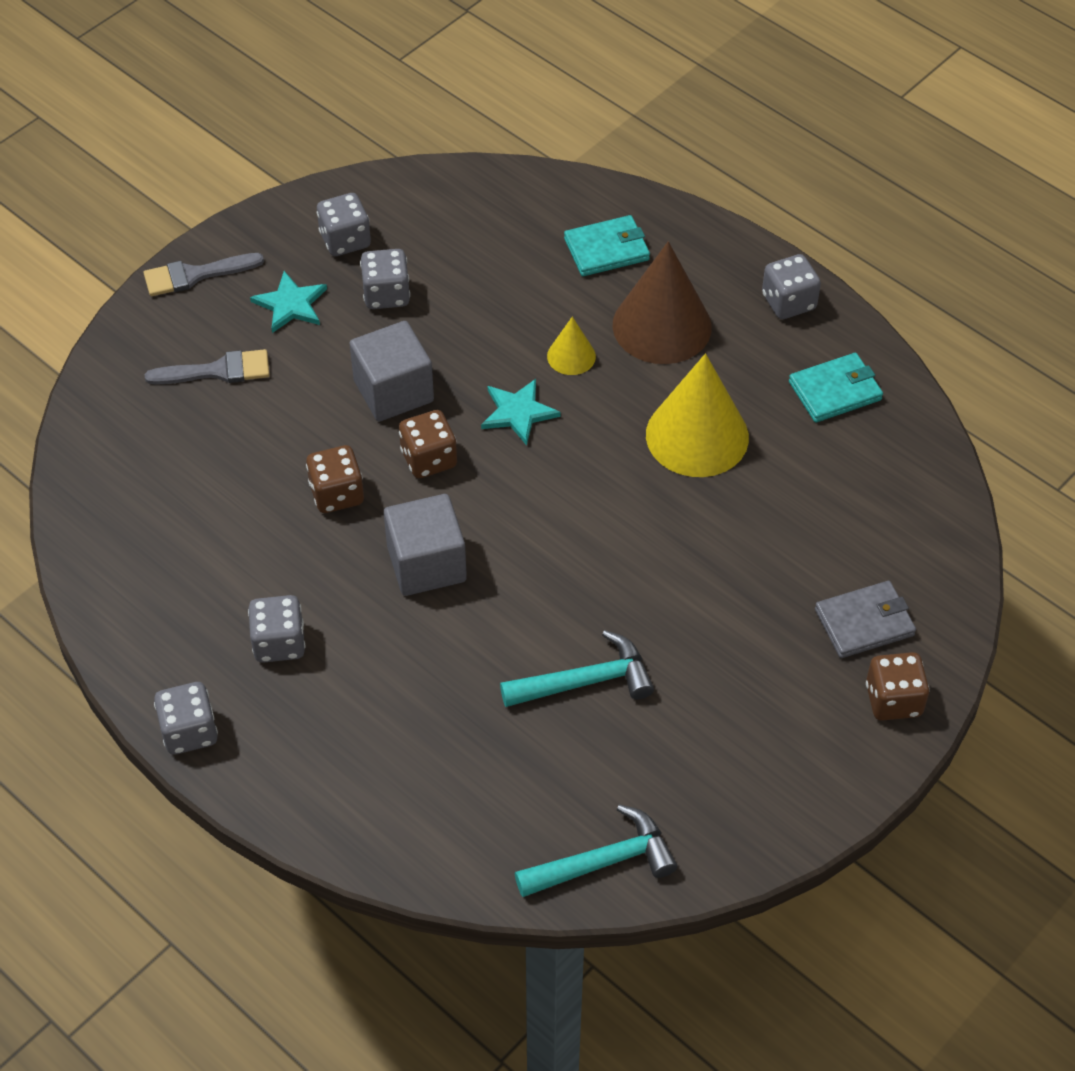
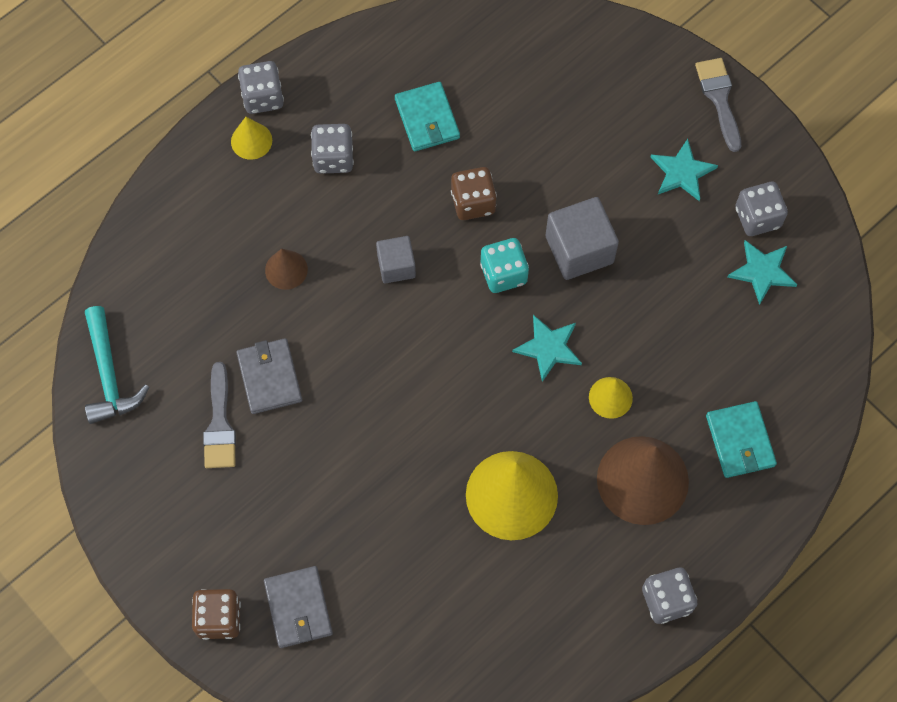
camera: 95 degrees right, 15 degrees up
(217, 371) = (610, 116): grey brush -> grey brush (220, 424)
(255, 737) = (251, 141): none -> yellow cone
(386, 294) = (690, 249): grey dice -> none
(410, 235) = (762, 271): none -> turquoise star
(426, 564) = (396, 266): grey cube -> grey cube, size x0.62
(429, 459) = (503, 273): brown dice -> turquoise dice
(439, 678) = (286, 269): none -> brown cone
(586, 681) = (269, 377): turquoise hammer -> grey wallet
(835, 391) = (555, 626): turquoise wallet -> turquoise wallet (427, 119)

